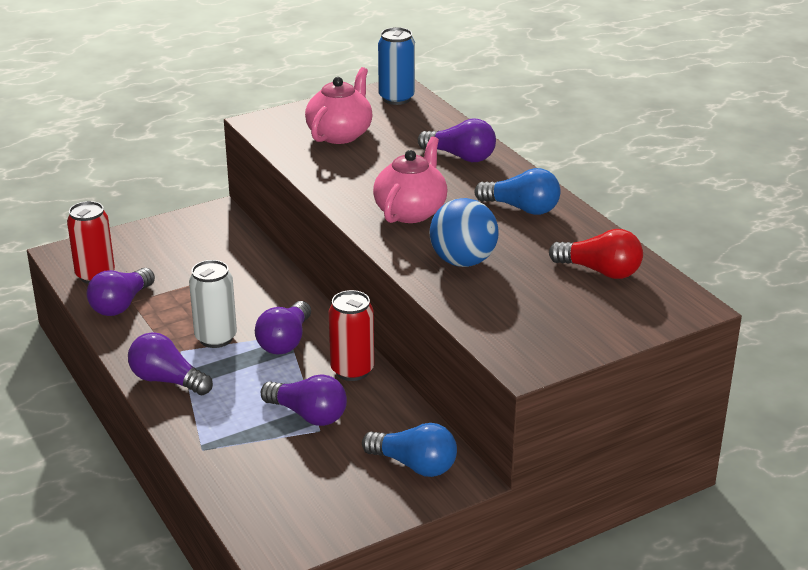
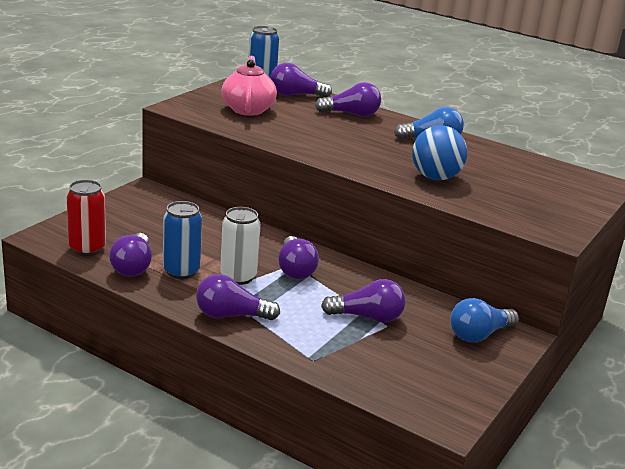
camera: 30 degrees left, 5 degrees down
(164, 320) = (181, 271): none -> blue can
(352, 370) = (366, 280): red can -> none
(411, 211) = (360, 151): pink teapot -> none
(414, 465) = (479, 335): blue light bulb -> blue light bulb turned 150 degrees clockwise
(420, 120) = (295, 95): none -> purple light bulb
(600, 271) = (528, 171): red light bulb -> none

